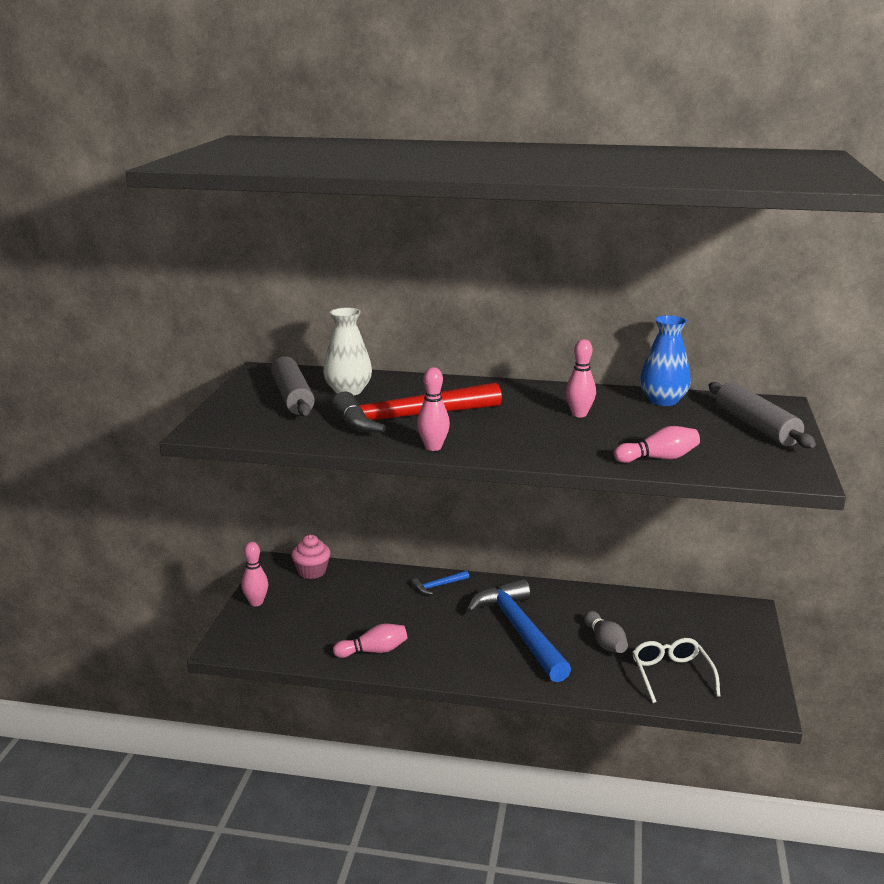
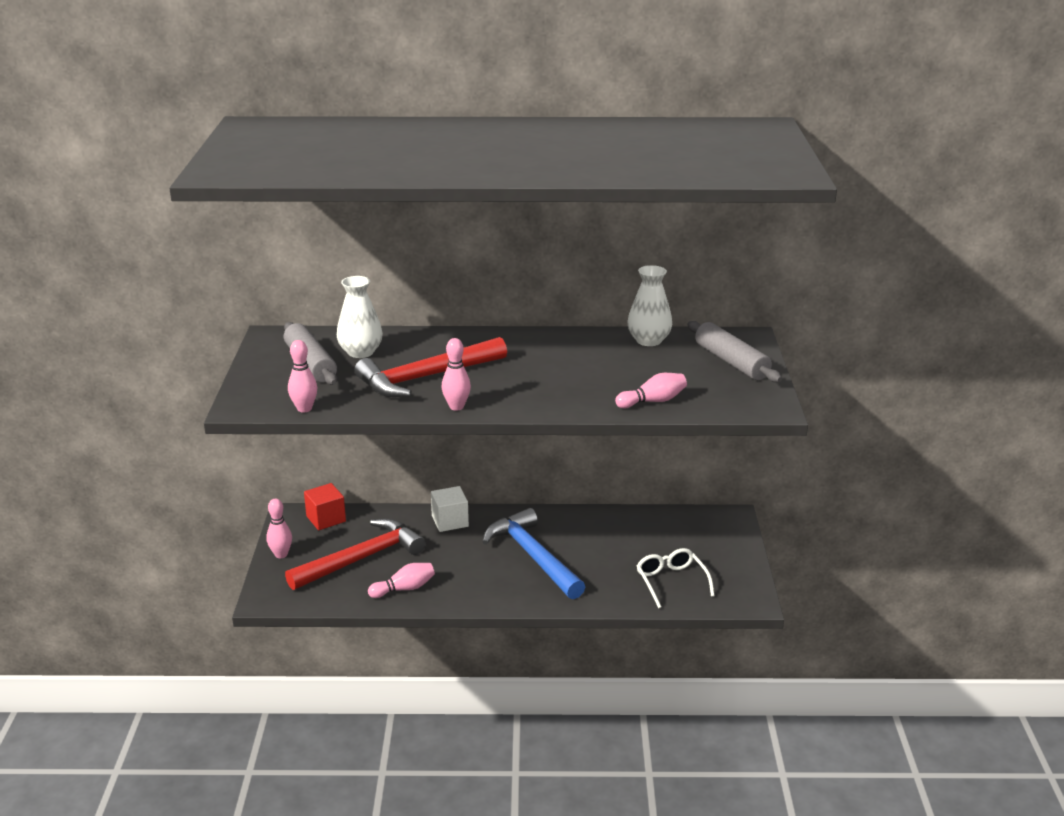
camera: 10 degrees left, 5 degrees up
(312, 571) = (326, 519): pink cupcake -> red cube
(337, 615) = (361, 558): none -> red hammer
(438, 586) = (450, 521): blue hammer -> white cube
(579, 414) = (577, 361): pink bowling pin -> pink bowling pin (304, 409)
(605, 642) = (610, 559): grey bowling pin -> none
(663, 400) = (648, 340): blue vase -> white vase

